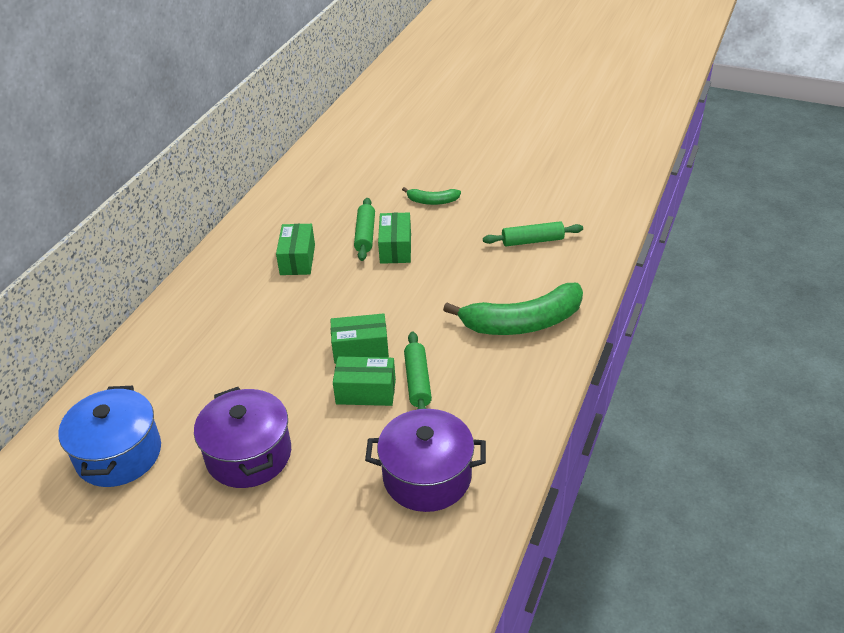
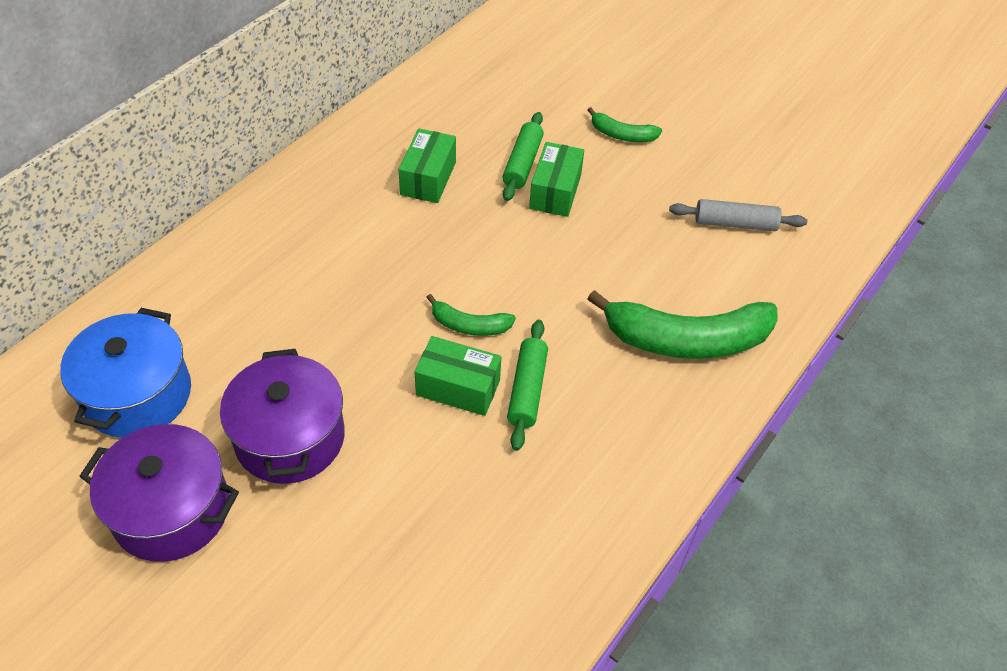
camera: 10 degrees right, 10 degrees up
(360, 349) = (469, 325): green box -> green banana
(427, 477) = (499, 529): purple pot -> purple pot (171, 510)
(532, 241) = (735, 223): green rolling pin -> grey rolling pin

